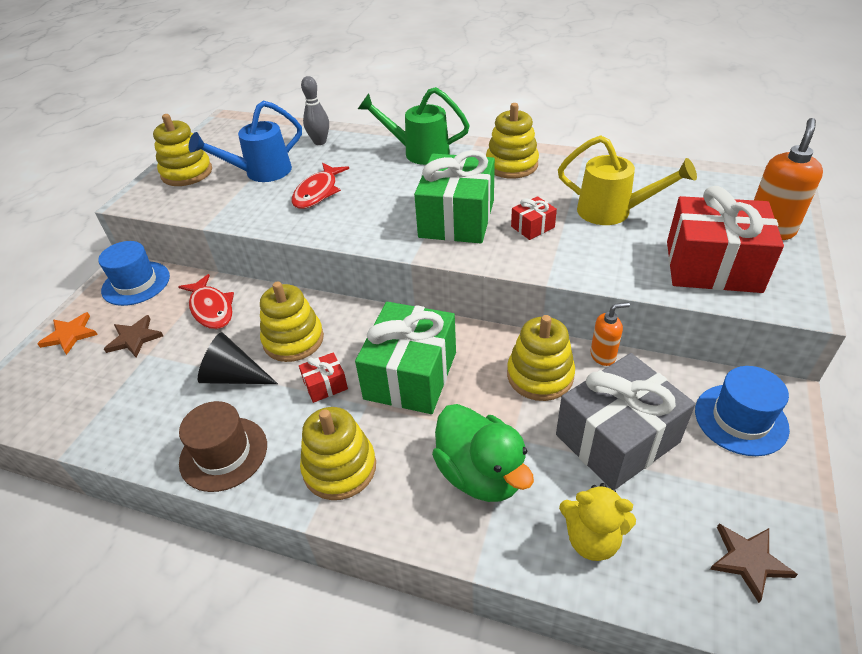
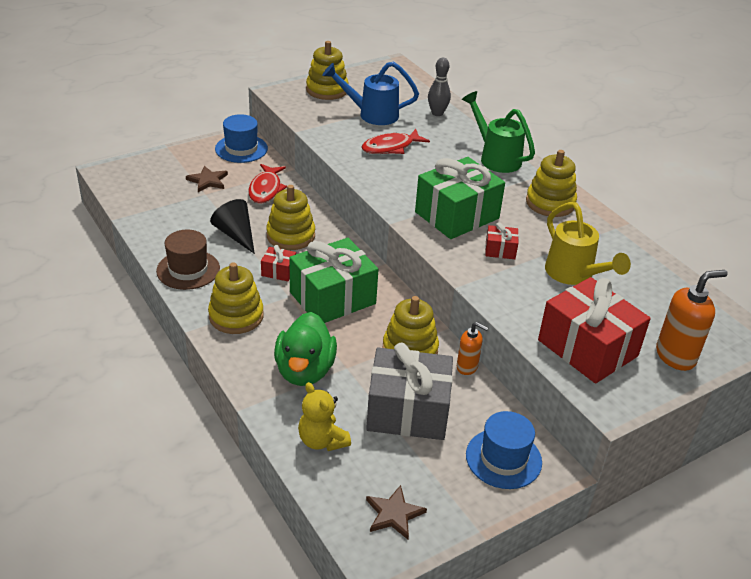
camera: 35 degrees right, 5 degrees down
(70, 335) = (178, 158): orange star -> none

